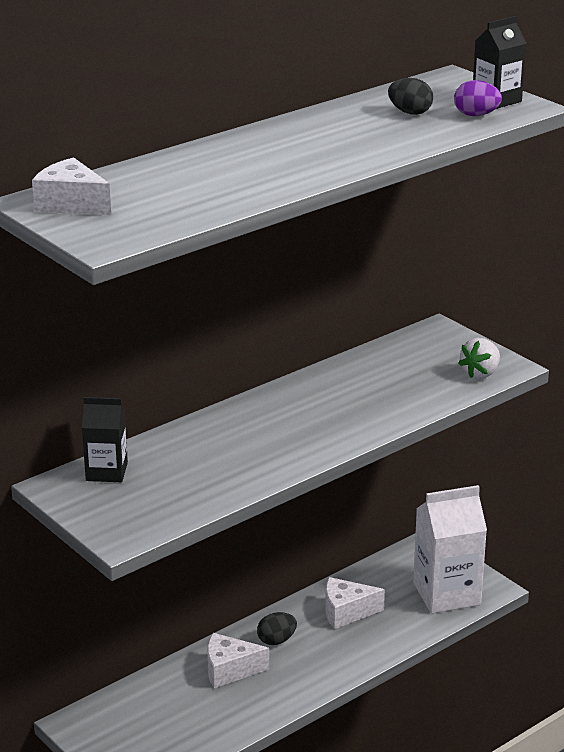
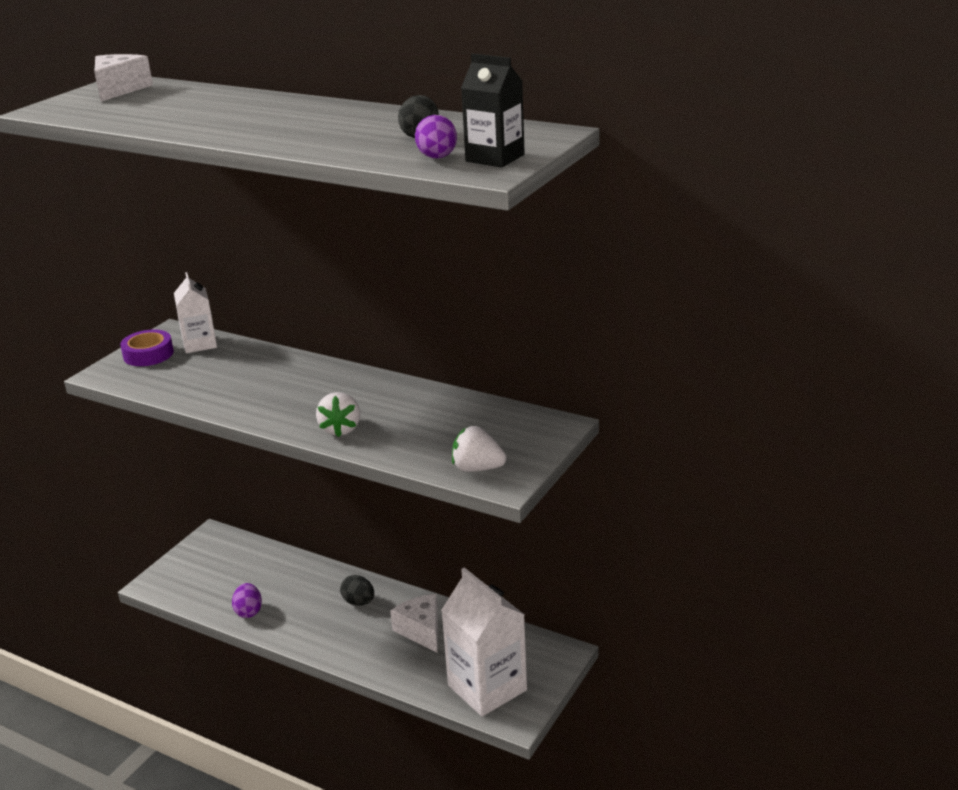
camera: 70 degrees right, 0 degrees up
(100, 505) = (148, 354): none -> purple tape
(106, 472) = (199, 344): black carton -> white carton
(229, 670) = (306, 589): white cheese -> none
(239, 715) = (249, 611): none -> purple egg
(366, 420) = (341, 429): none -> white strawberry

